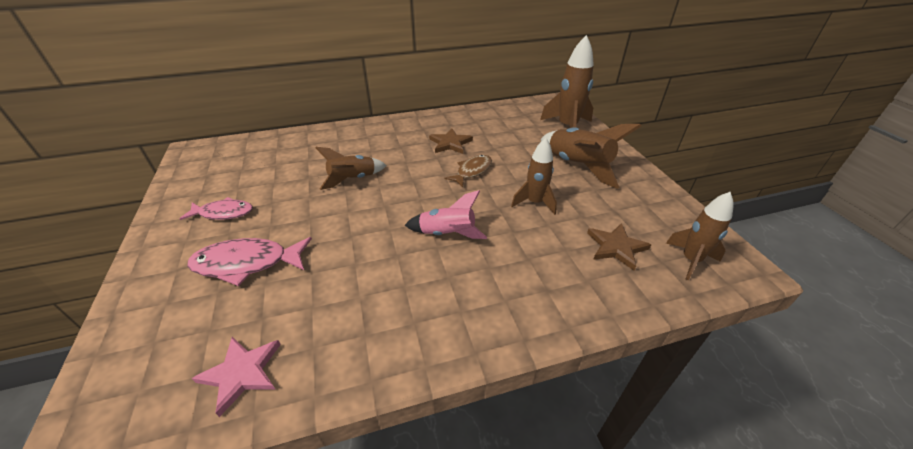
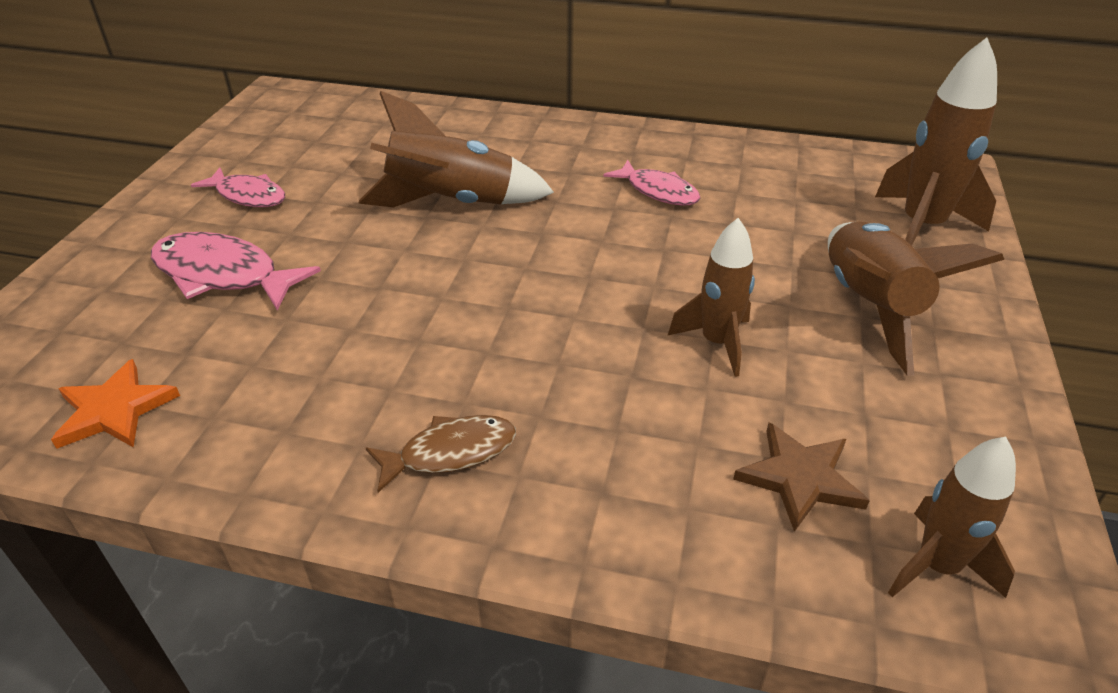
camera: 30 degrees right, 0 degrees up
(242, 373) = (115, 410): pink star -> orange star
(353, 179) = (452, 203): brown rocket -> brown rocket, size x1.54
(447, 234) = (520, 338): pink rocket -> none
(450, 143) = (658, 191): brown star -> pink fish
(472, 171) = (654, 251): brown fish -> brown fish (450, 453)

